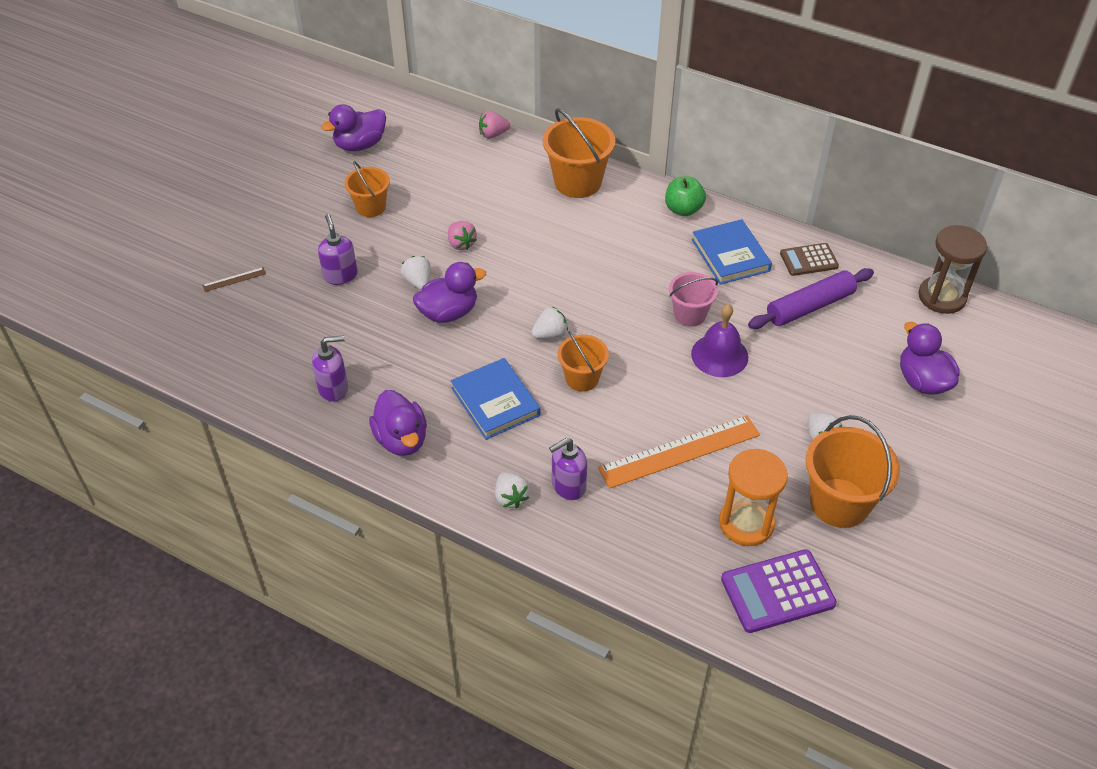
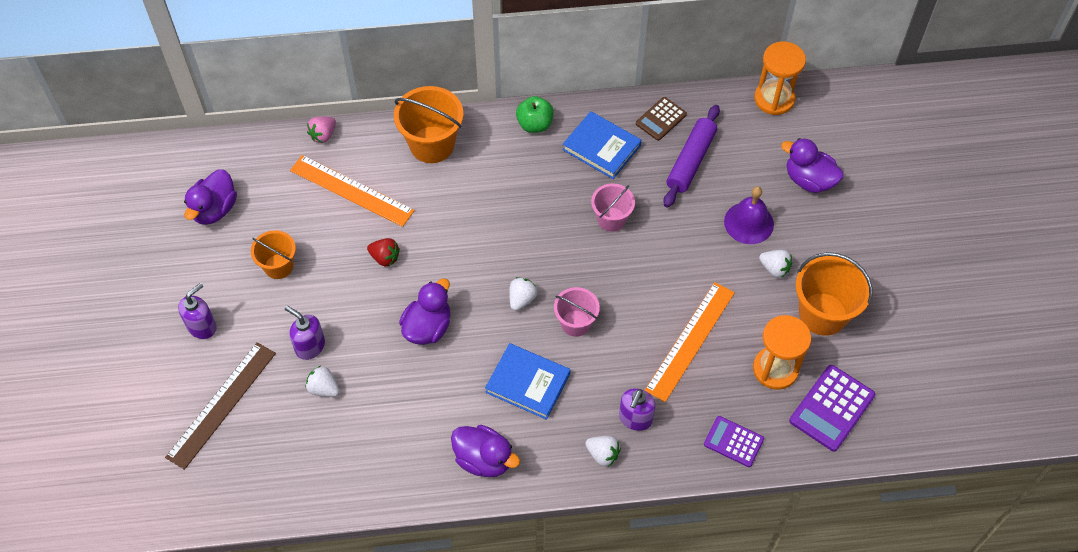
camera: 35 degrees left, 10 degrees up
(234, 279) = (221, 404): brown ruler -> brown ruler, size x2.39
(334, 388) = (394, 450): purple soap dispenser -> purple soap dispenser (202, 326)
(418, 282) = (379, 314): white strawberry -> white strawberry (324, 388)
(461, 244) = (385, 258): pink strawberry -> red strawberry
(480, 183) = (352, 190): none -> orange ruler
(582, 378) = (575, 323): orange bucket -> pink bucket
(647, 561) = (733, 442): none -> purple calculator
(719, 355) = (658, 242): purple bell -> purple bell (748, 223)
(942, 297) = (774, 99): brown hourglass -> orange hourglass

